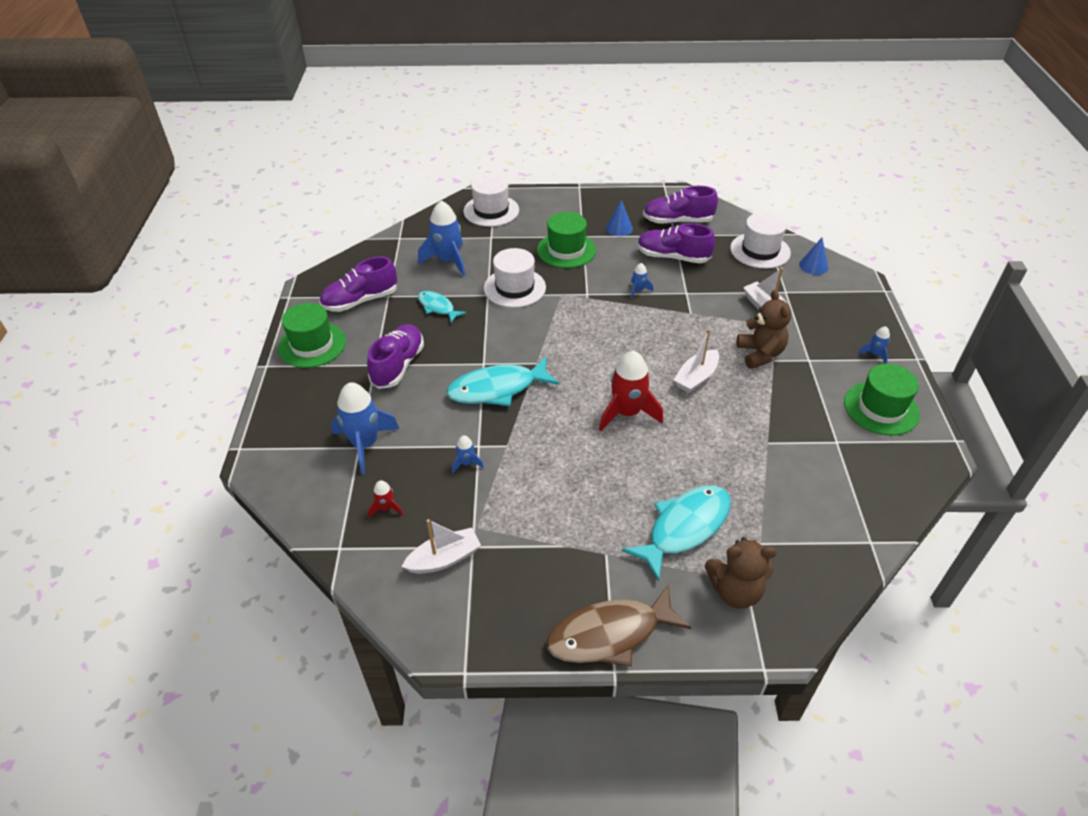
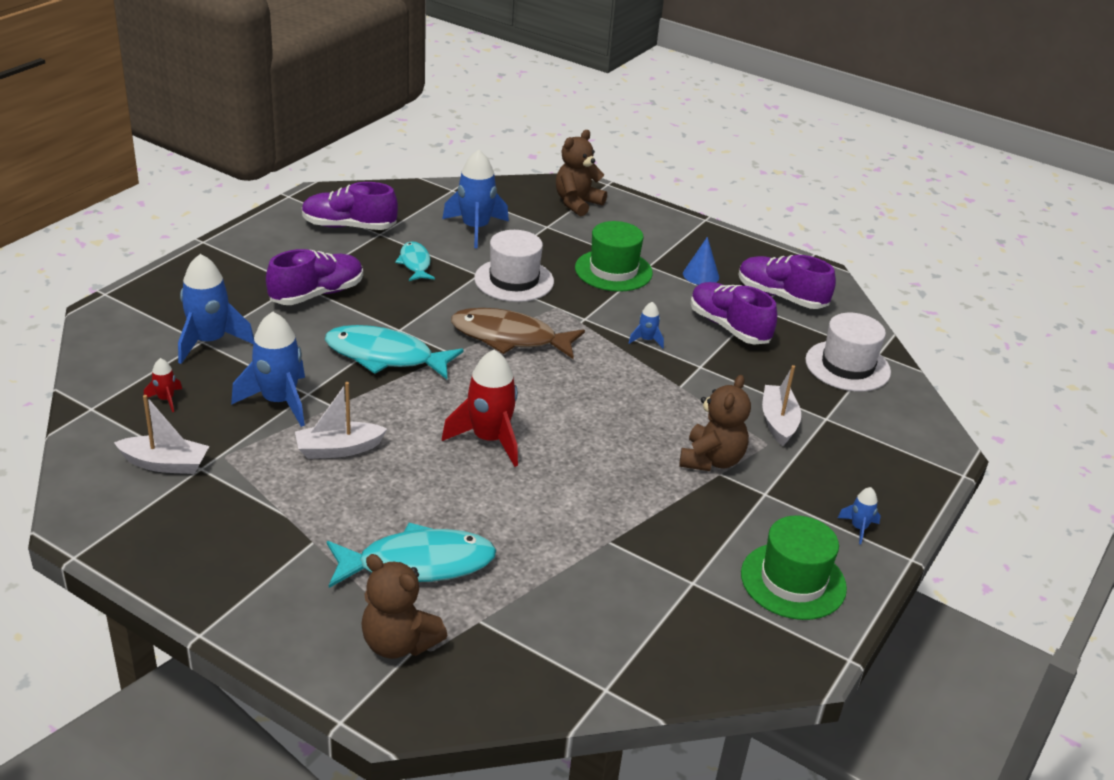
camera: 30 degrees right, 10 degrees down
(312, 345) = (261, 243): green hat -> none
(466, 463) = (279, 401): blue rocket -> blue rocket, size x2.13
(491, 211) = (577, 203): white hat -> brown teddy bear
(610, 634) = (233, 604): brown fish -> brown fish (509, 338)
(696, 377) = (606, 446): white boat -> white boat (338, 449)
(813, 266) = (898, 410): blue cone -> none

